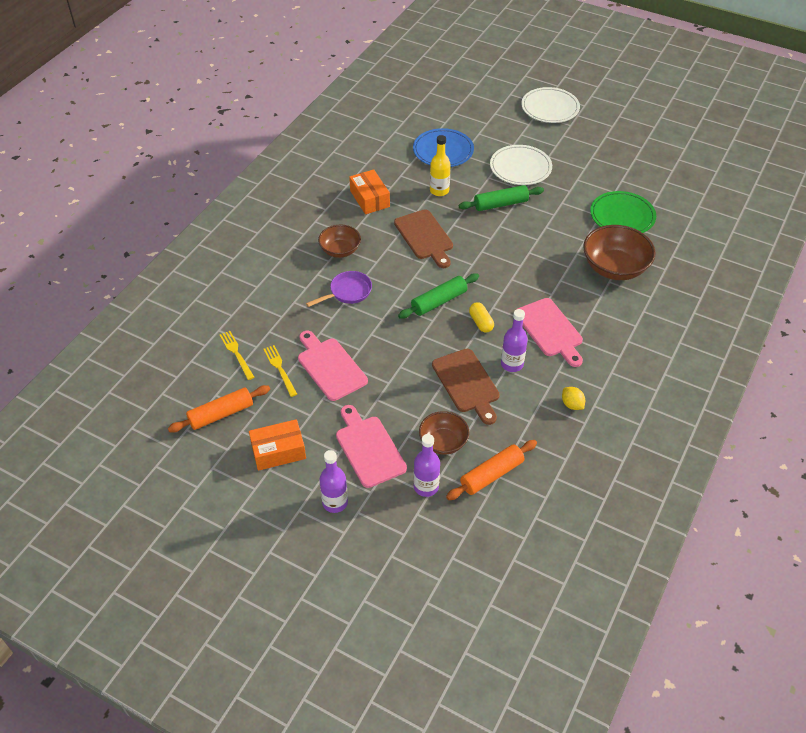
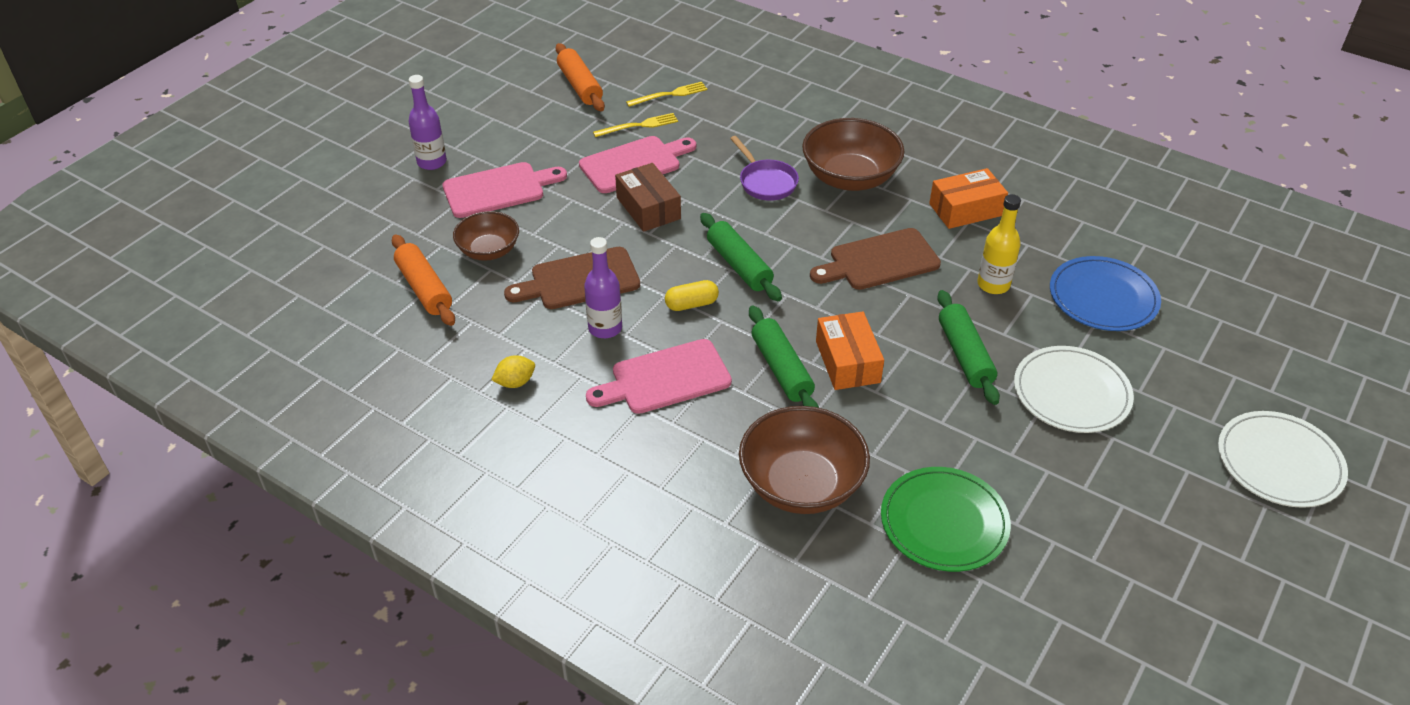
camera: 95 degrees right, 5 degrees down
(278, 451) = (516, 124): orange box -> orange box (847, 361)
(340, 250) = (850, 178): brown bowl -> brown bowl, size x1.63
(383, 353) = (648, 208): none -> brown box
(426, 487) = (427, 231): purple bottle -> none
(529, 278) = (781, 369): none -> green rolling pin

